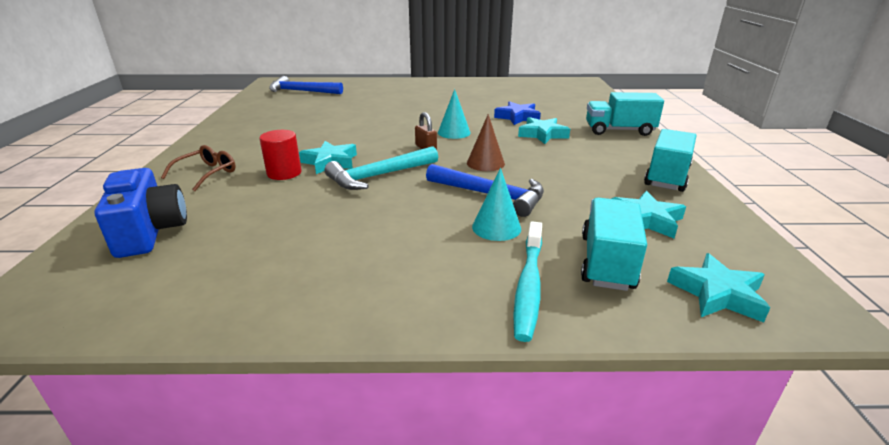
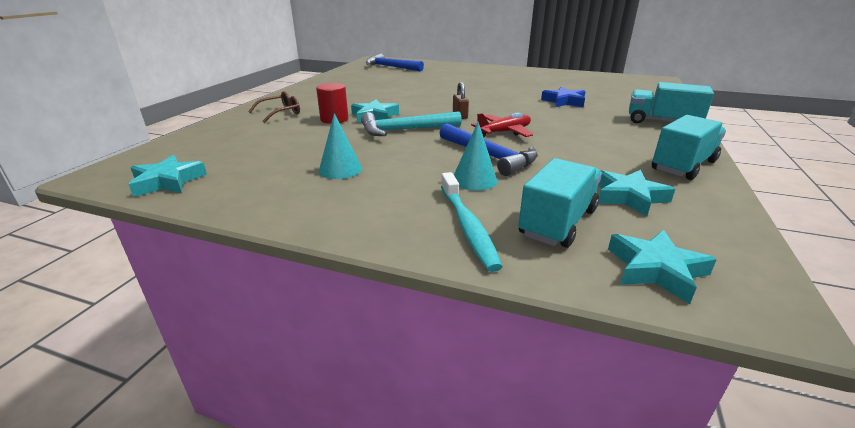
camera: 20 degrees right, 0 degrees up
(150, 232) = (217, 143): blue camera -> none
(454, 132) = (494, 107): turquoise cone -> turquoise cone (340, 169)
(485, 163) = (504, 132): brown cone -> red plane
(528, 285) = (467, 226): turquoise toothbrush -> turquoise toothbrush turned 45 degrees counterclockwise
(542, 134) = (578, 117): turquoise star -> turquoise star (167, 182)

